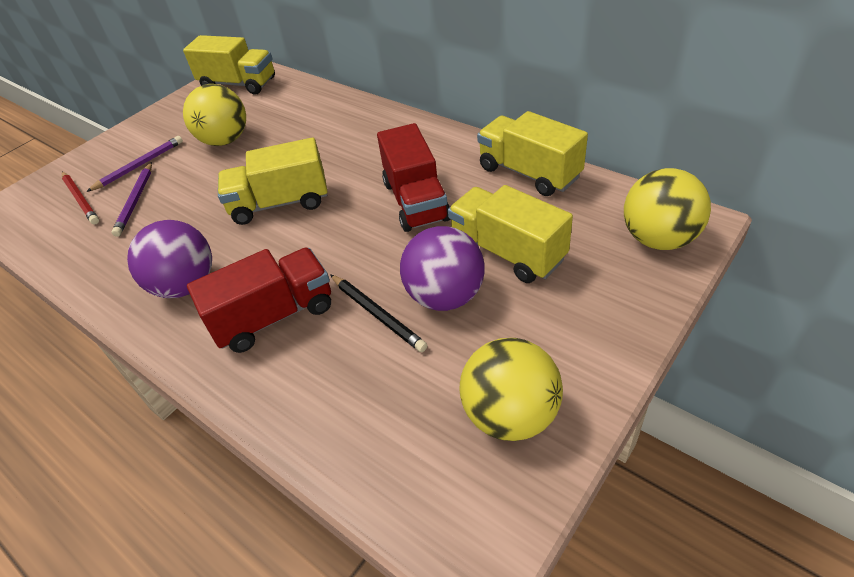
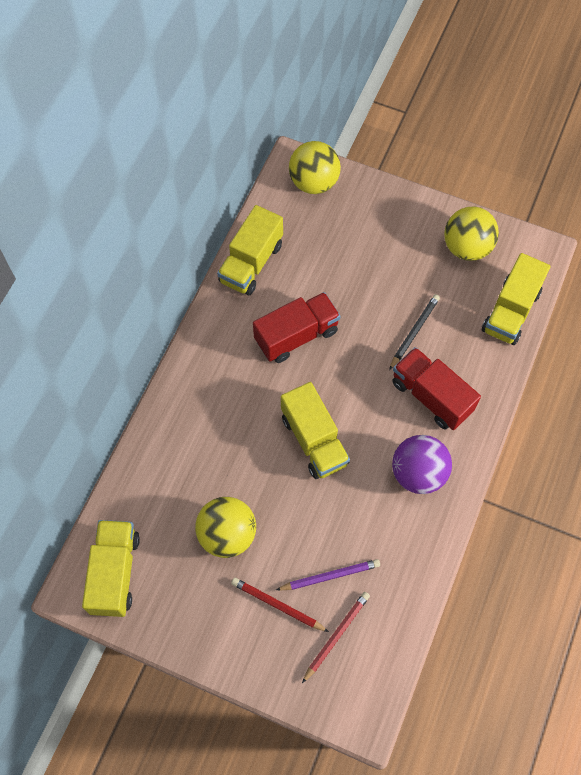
camera: 110 degrees left, 20 degrees up
(139, 165) = (277, 605): purple pencil -> red pencil
(445, 296) = (390, 295): purple ball -> none
(507, 252) = (341, 266): yellow truck -> yellow truck (511, 311)

